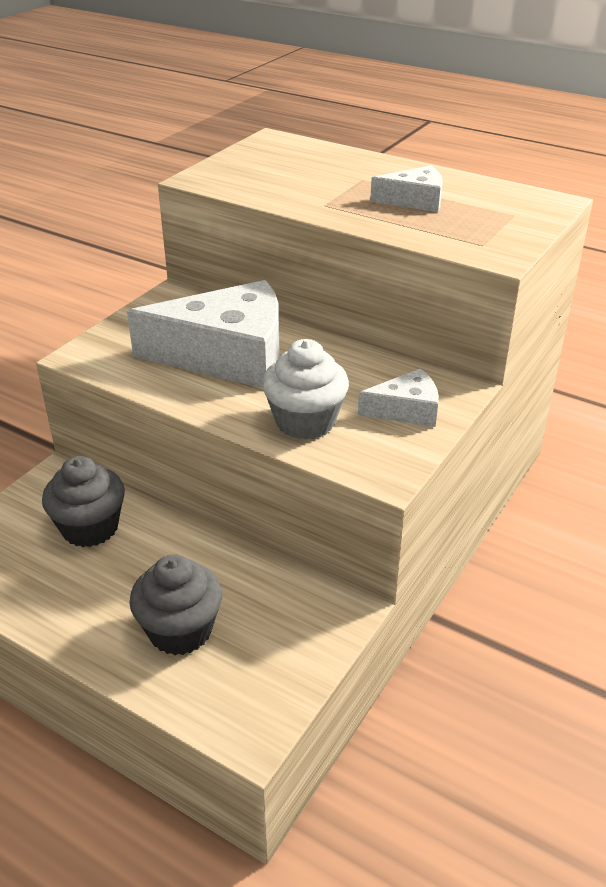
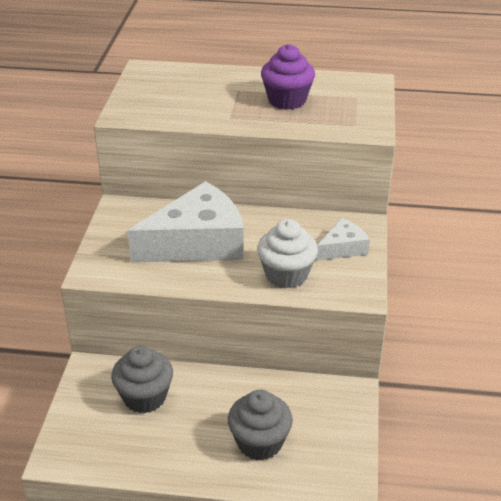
camera: 25 degrees left, 0 degrees up
(414, 200) = (287, 100): white cheese -> purple cupcake

